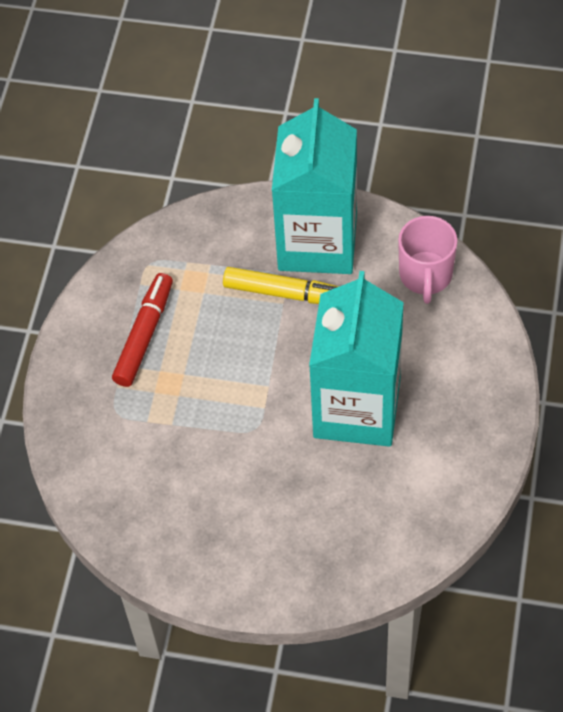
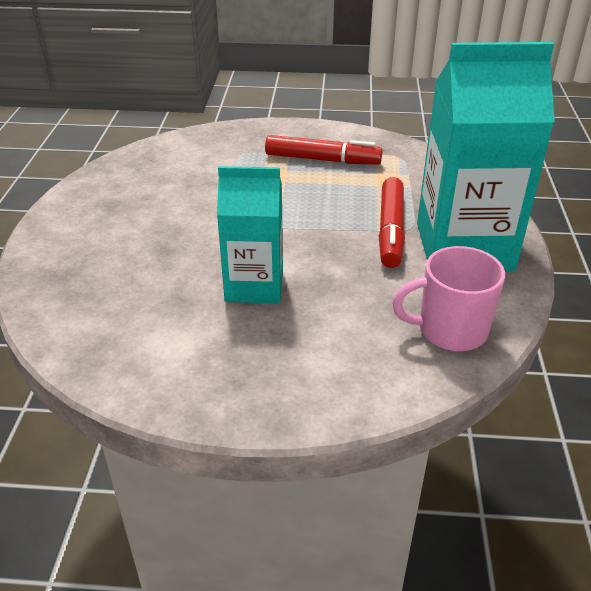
camera: 80 degrees right, 20 degrees down
(285, 293) = (391, 230): yellow marker -> red marker
(357, 408) = (254, 285): turquoise carton -> turquoise carton, size x0.61

